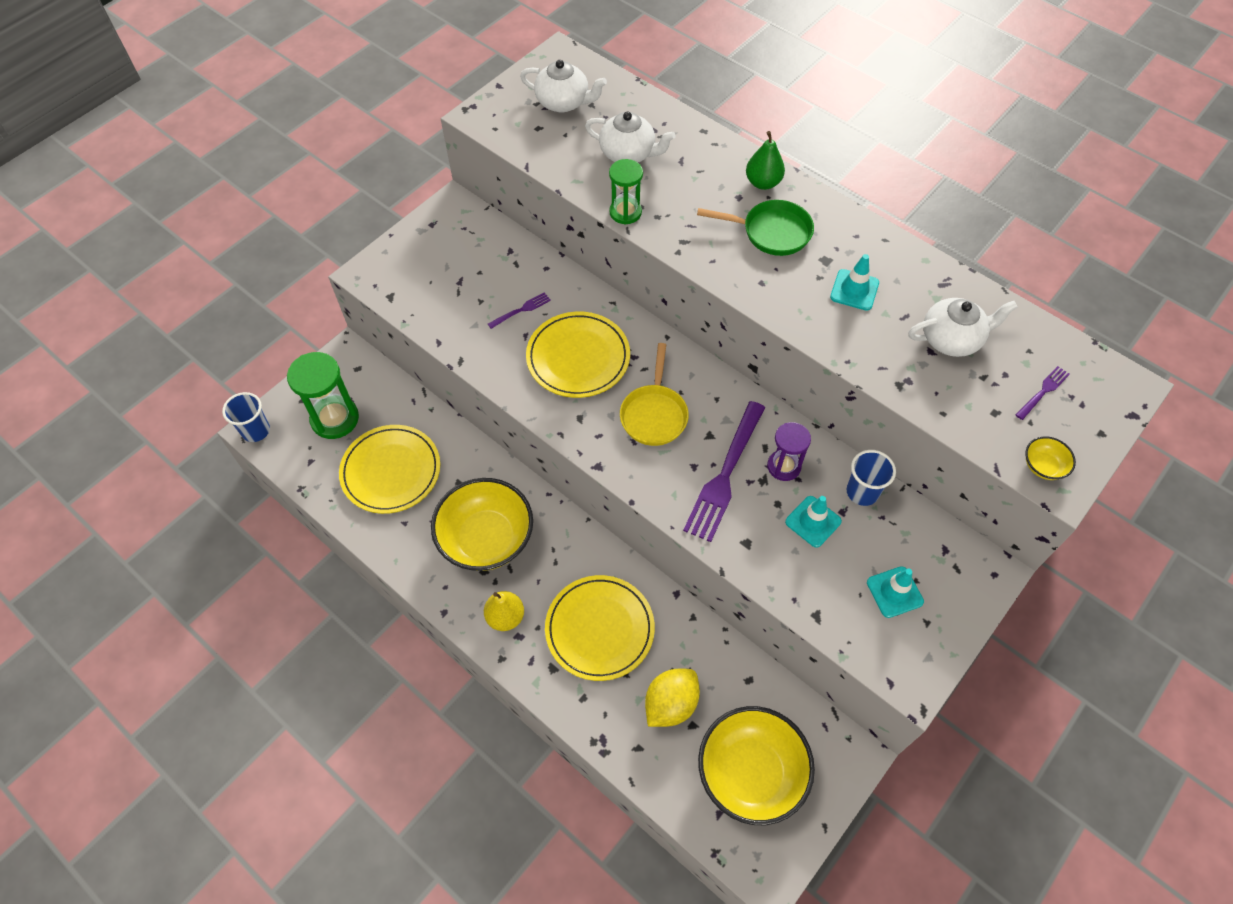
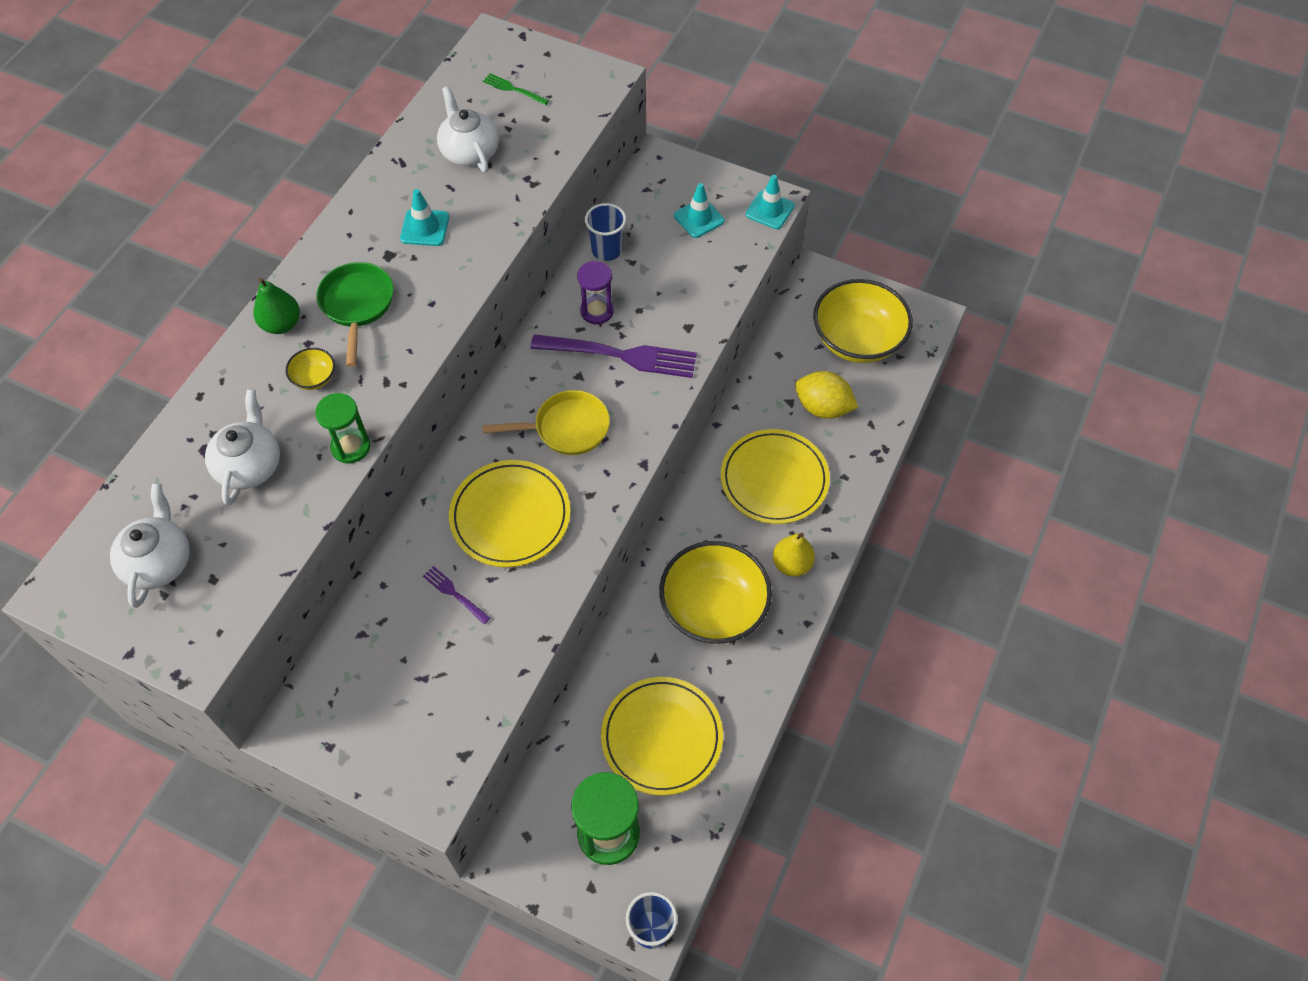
camera: 105 degrees left, 0 degrees up
(813, 521) = (649, 281): turquoise traffic cone -> turquoise traffic cone (770, 210)
(1043, 391) = (513, 89): purple fork -> green fork
(1043, 466) = (592, 86): yellow bowl -> yellow bowl (314, 378)

